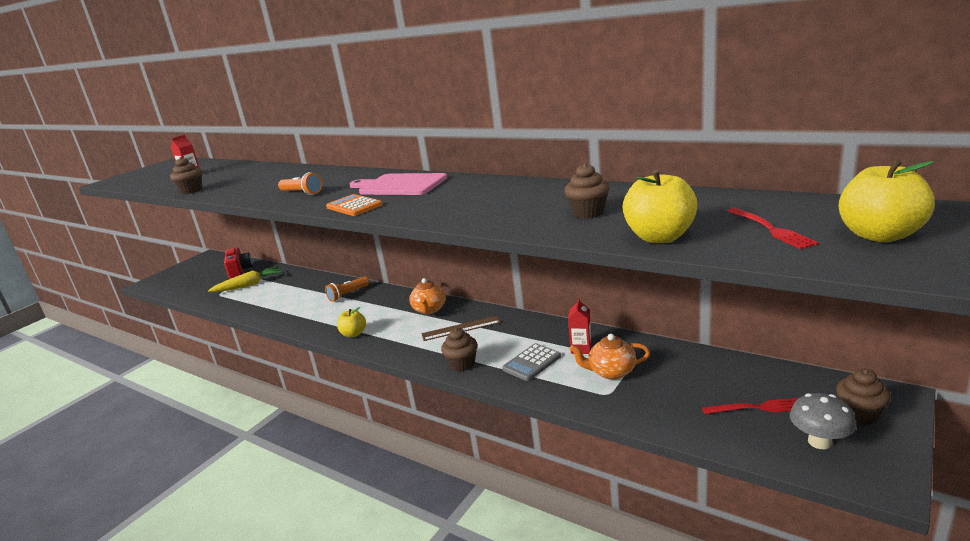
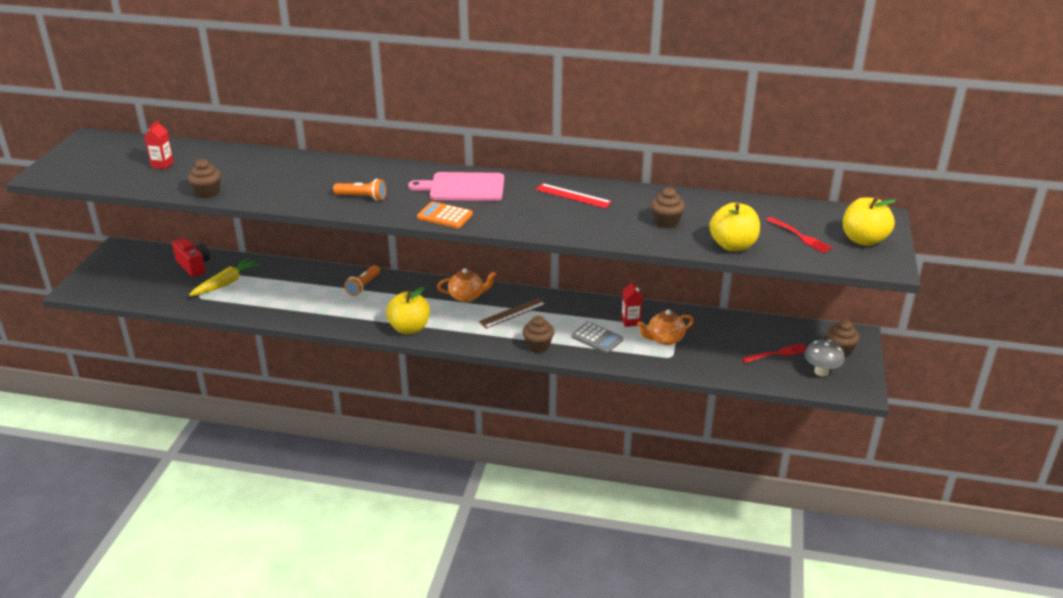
camera: 25 degrees left, 10 degrees up
(354, 334) = (409, 328): yellow apple -> yellow apple, size x1.59
(429, 310) = (467, 296): orange teapot -> orange teapot turned 75 degrees counterclockwise
(502, 191) = (573, 196): none -> red ruler
(531, 363) = (597, 338): grey calculator -> grey calculator turned 75 degrees counterclockwise

